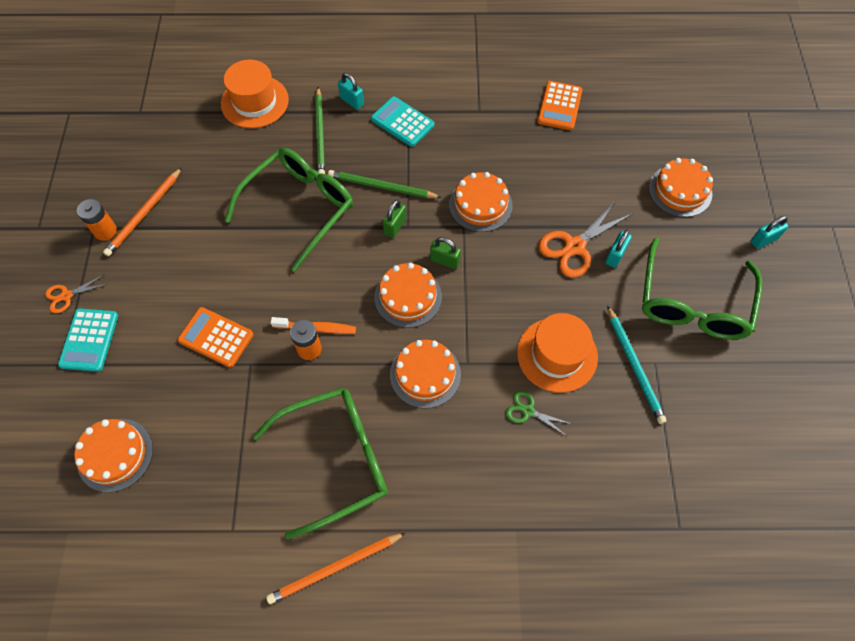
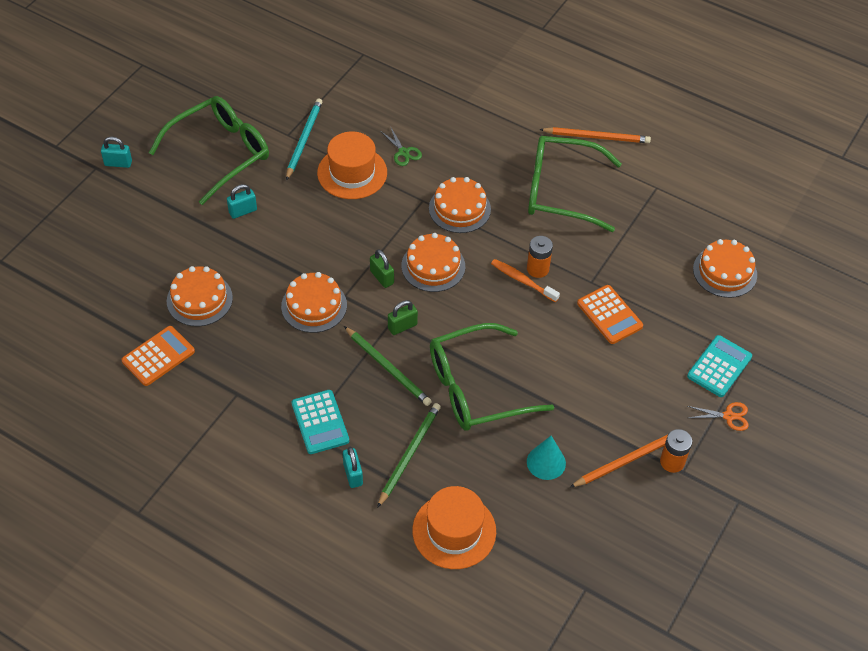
camera: 150 degrees left, 10 degrees down
(211, 179) = (546, 462): none -> turquoise cone
(574, 247) = (268, 233): orange scissors -> none
(680, 190) = (138, 229): orange cake -> orange cake (199, 299)

